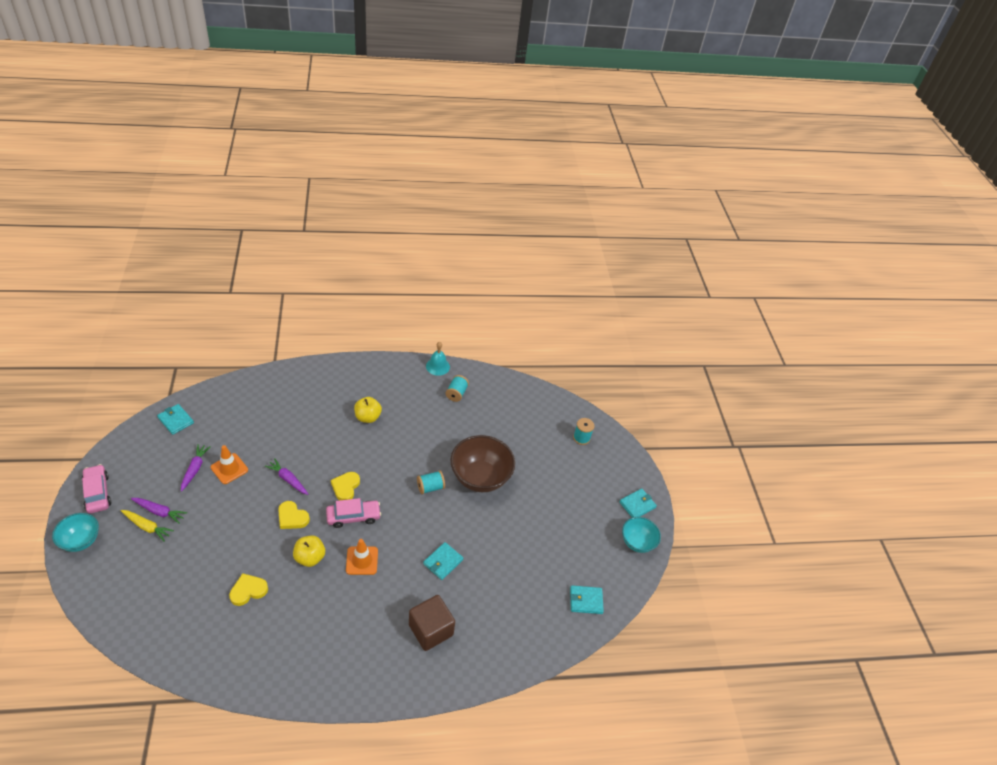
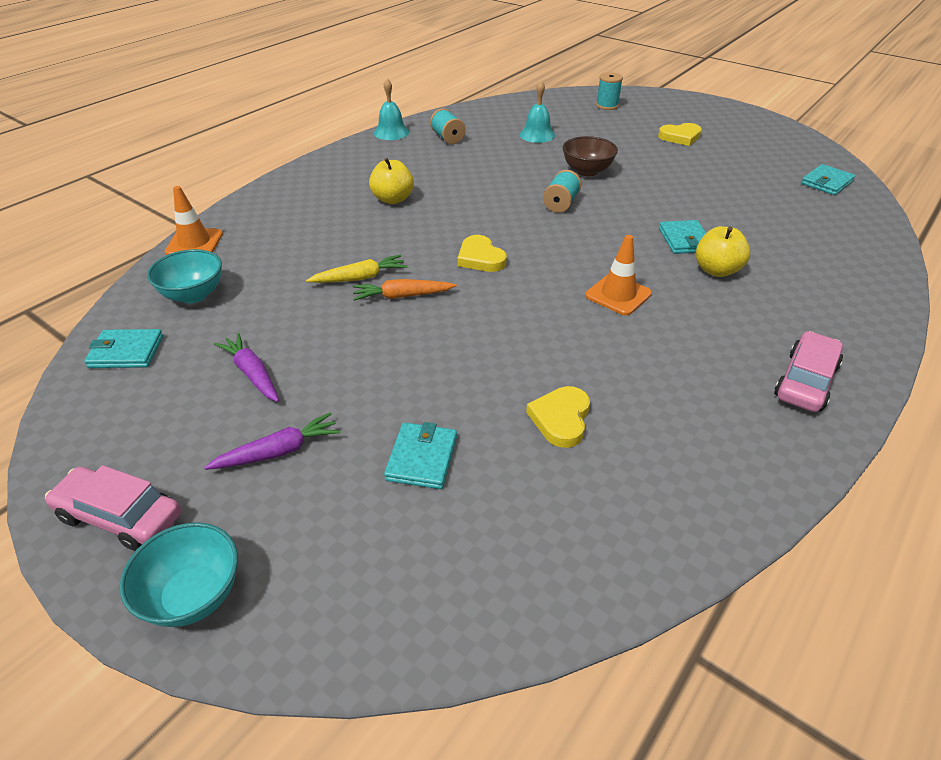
camera: 40 degrees left, 5 degrees down
(147, 527) = (289, 481): yellow carrot -> yellow carrot (360, 278)
(229, 469) = (304, 339): orange traffic cone -> orange traffic cone (194, 243)
(288, 479) = (402, 296): purple carrot -> orange carrot
(292, 517) = (473, 320): yellow heart -> yellow heart (680, 137)
(310, 557) = (564, 334): yellow apple -> yellow apple (716, 270)
(353, 516) = (537, 272): pink car -> pink car (805, 381)
(431, 630) = (785, 289): brown cube -> none
(480, 477) = (587, 171): brown bowl -> brown bowl, size x0.59
(503, 429) = (537, 135): none -> turquoise bell
(637, 505) = (726, 114): turquoise wallet -> turquoise wallet (422, 458)
(637, 542) = (774, 131): turquoise bowl -> turquoise bowl (193, 295)

